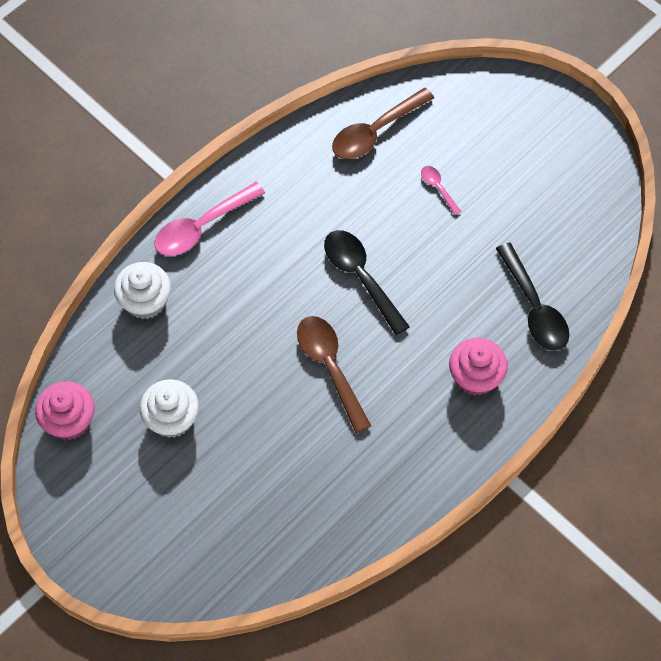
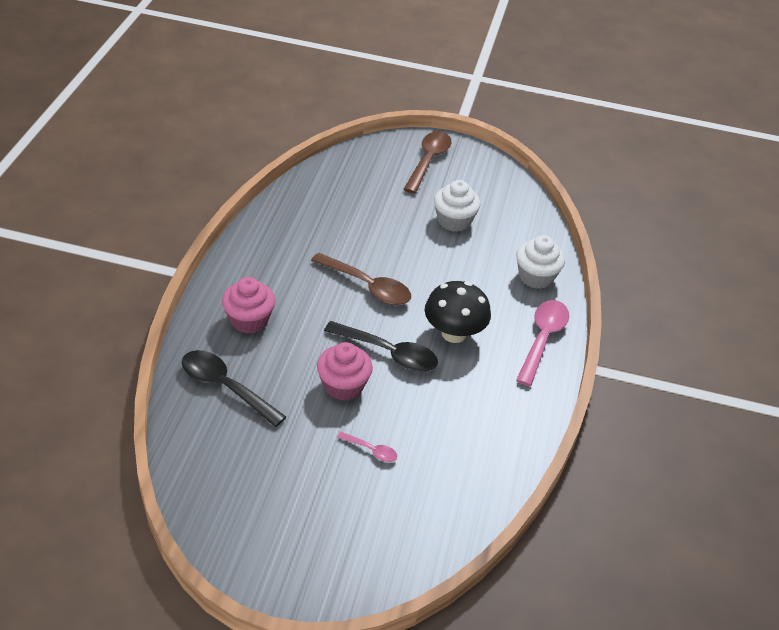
camera: 145 degrees right, 20 degrees down
(69, 420) = (518, 198): pink cupcake -> pink cupcake (343, 386)
(282, 271) = (454, 333): none -> black mushroom
(375, 131) = (464, 477): brown spoon -> brown spoon (428, 161)

